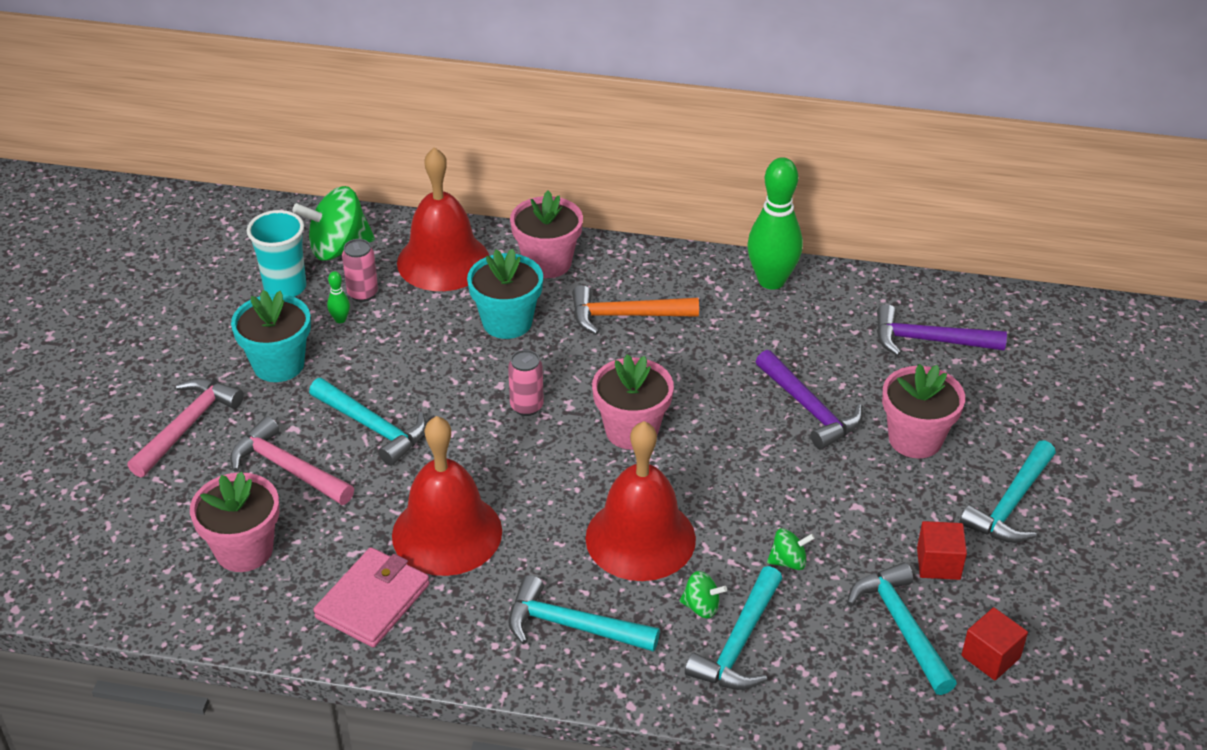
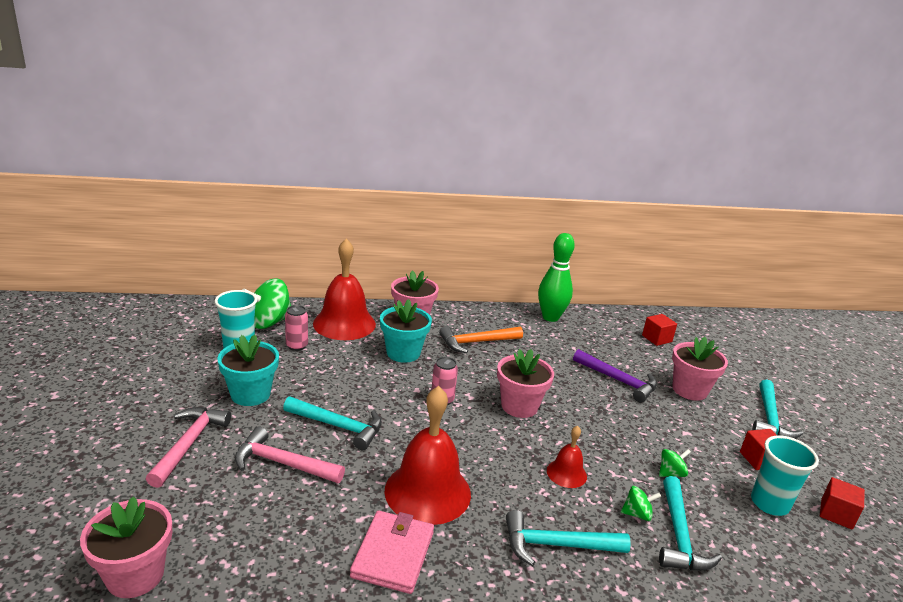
camera: 20 degrees left, 15 degrees down
(244, 550) = (267, 531): pink flower pot -> pink flower pot (135, 575)
(340, 319) = (286, 362): green bowling pin -> none
(640, 538) = (566, 473): red bell -> red bell, size x0.50
(901, 626) = (769, 503): turquoise hammer -> turquoise cup
(928, 340) = (656, 338): purple hammer -> red cube

